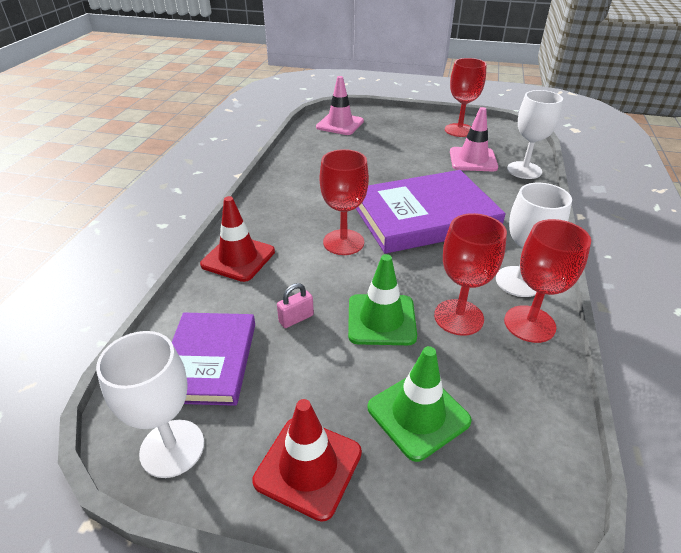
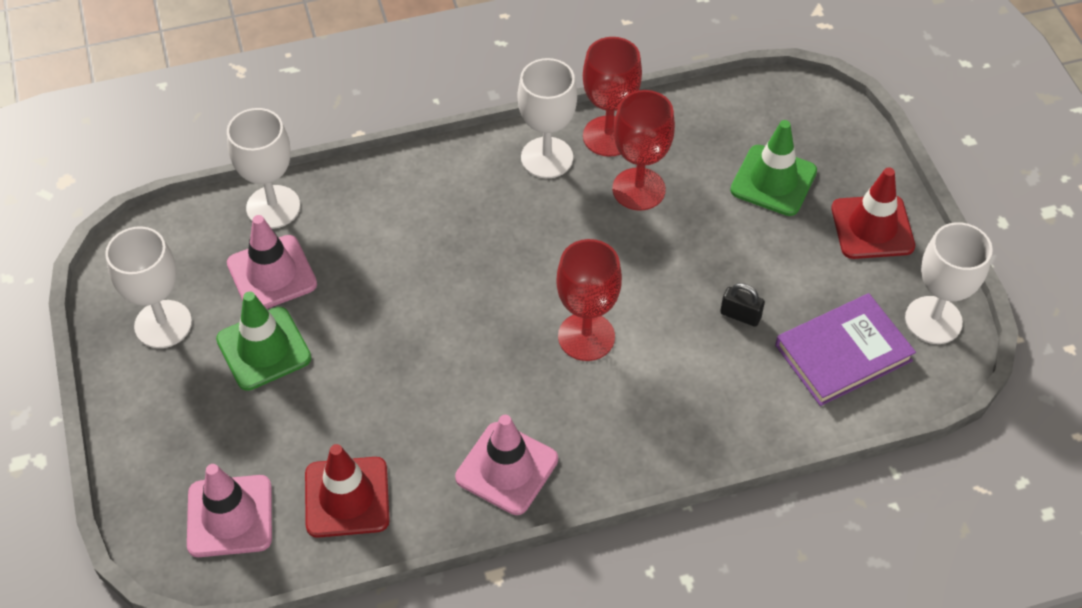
camera: 120 degrees left, 15 degrees up
(238, 258) = (693, 427): red traffic cone -> red traffic cone (347, 497)
(287, 189) = (507, 468): none -> pink traffic cone
(296, 318) = (740, 315): pink padlock -> black padlock
(381, 320) = (688, 246): green traffic cone -> green traffic cone (264, 349)
(424, 216) = (472, 278): purple book -> none
(459, 130) = (163, 324): red goblet -> white goblet

